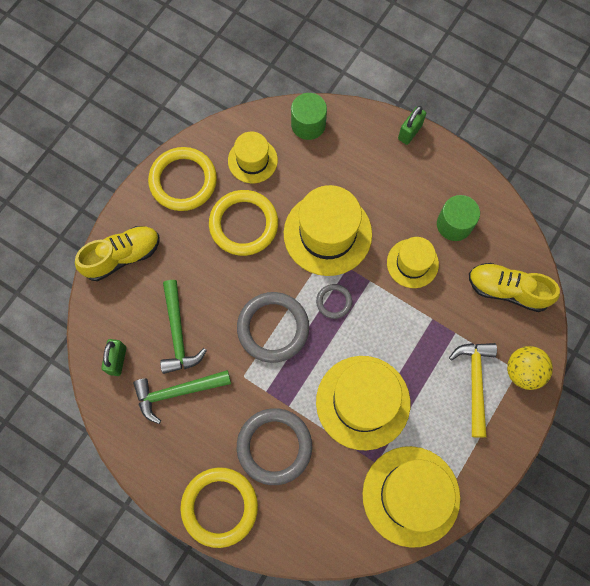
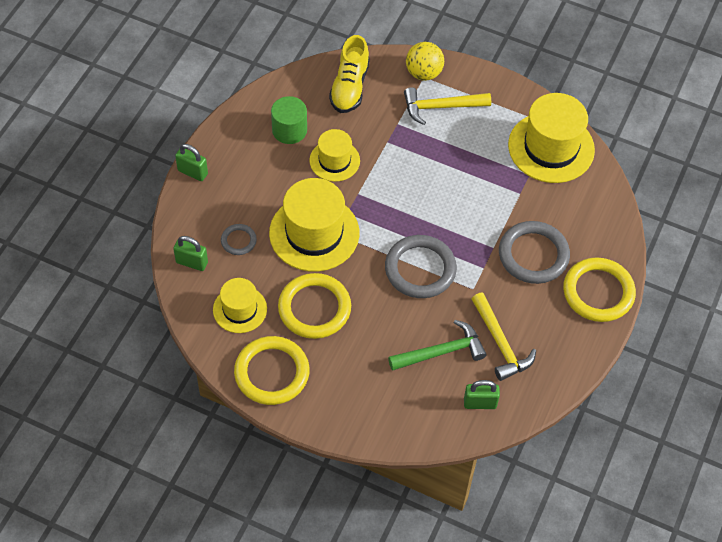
camera: 100 degrees left, 15 degrees down
(122, 256) = (367, 418): yellow shoe -> none
(177, 392) = (500, 343): green hammer -> yellow hammer
(308, 124) = (192, 262): green cylinder -> green padlock
(334, 302) = (384, 221): grey ring -> grey ring (238, 241)
(363, 402) = (477, 189): yellow hat -> none

